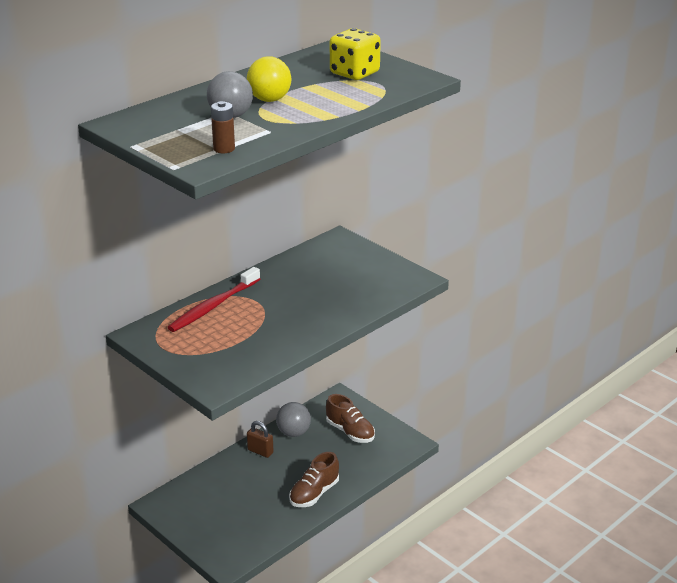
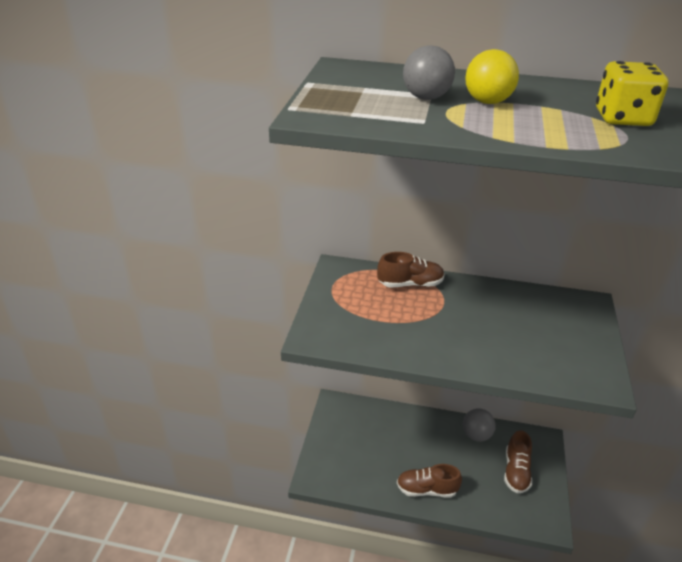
camera: 55 degrees right, 5 degrees up
(213, 306) = (410, 284): red toothbrush -> brown shoe
(224, 149) = (356, 115): brown battery -> none
(260, 451) = (437, 427): brown padlock -> none

